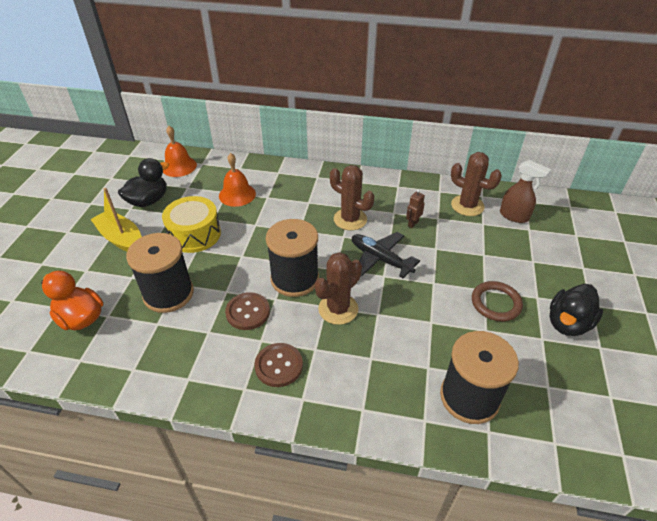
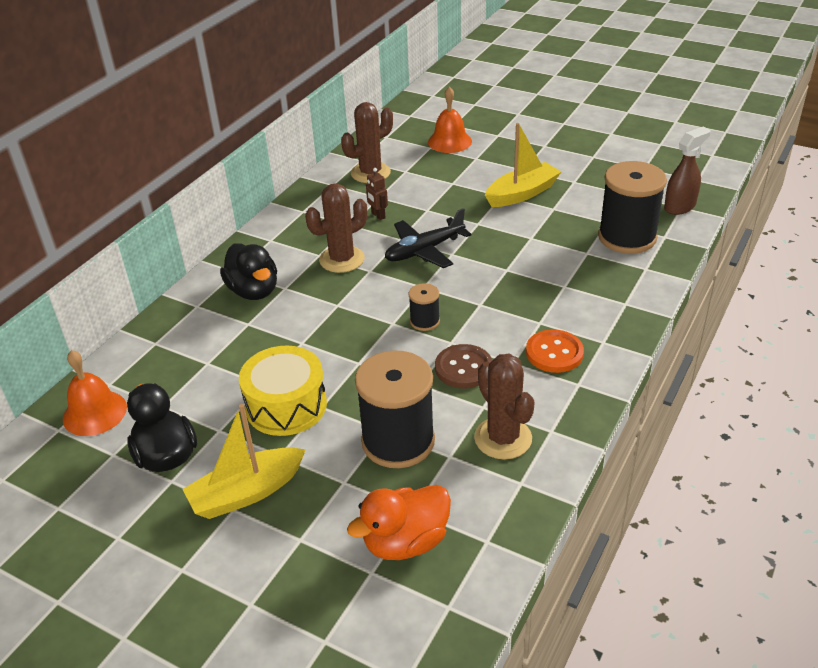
camera: 70 degrees left, 5 degrees down
(237, 194) = (221, 352): orange bell -> orange bell (449, 141)
(279, 366) = (554, 353): brown button -> orange button
(294, 279) = (424, 321): black spool -> black spool, size x0.47
(338, 309) = (488, 295): brown cactus -> brown cactus (503, 438)
(496, 303) = (522, 194): brown ring -> yellow boat
(514, 216) = (405, 150): brown spray bottle -> brown spray bottle (680, 206)
(568, 323) = (561, 163): black duck -> black duck (253, 291)

